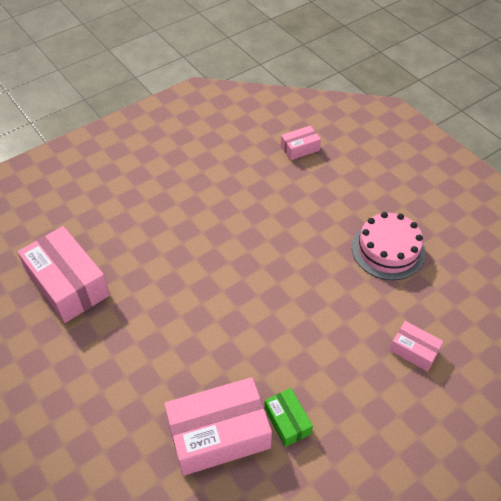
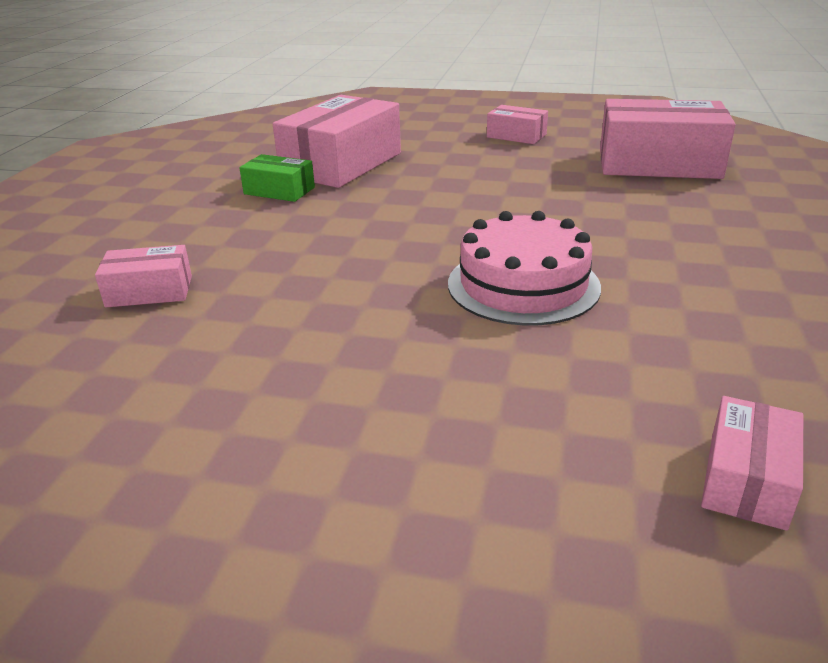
camera: 140 degrees right, 20 degrees down
(73, 385) = (516, 136): none -> pink box
(388, 250) = (293, 386): pink cake -> pink cake (523, 285)

